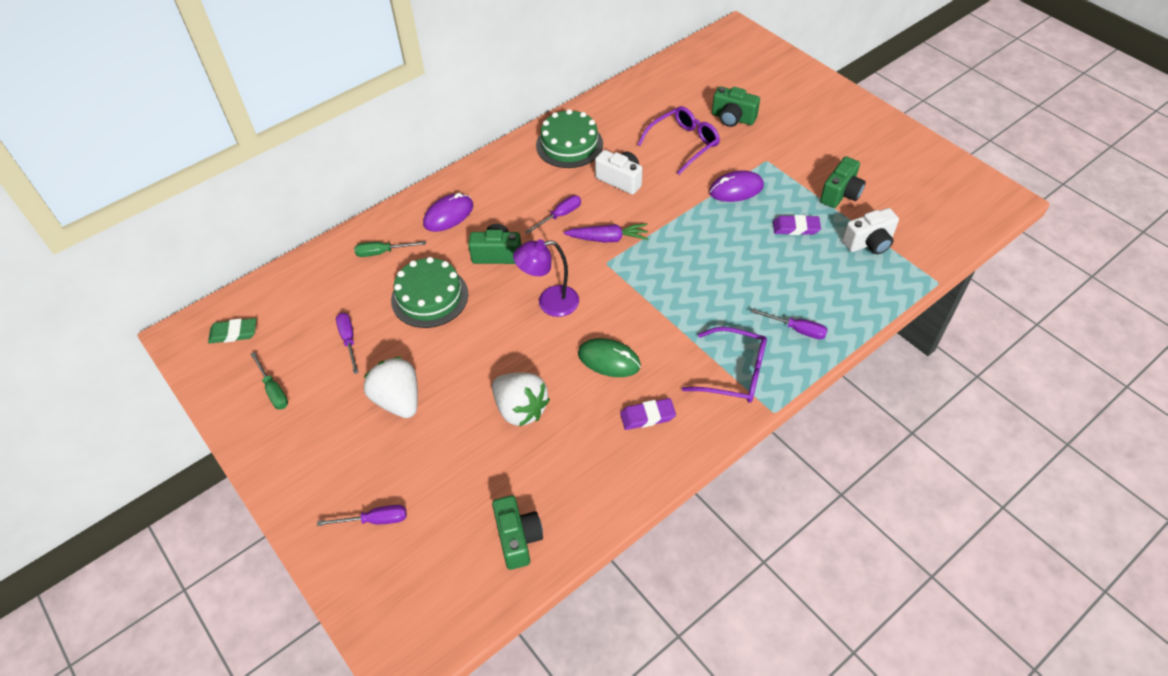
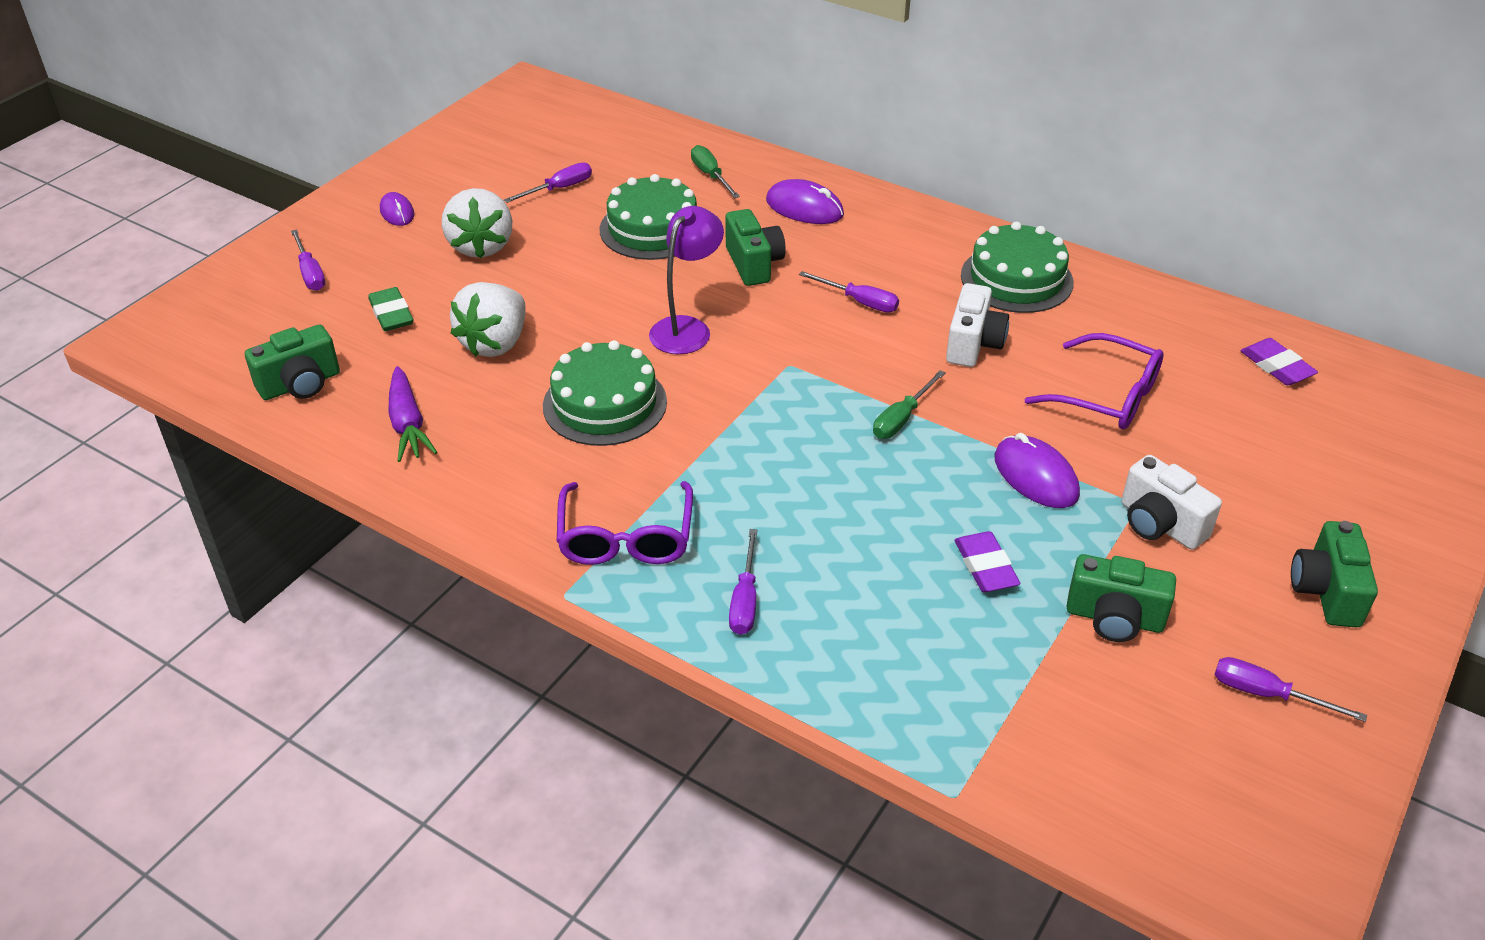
camera: 70 degrees right, 10 degrees down
(233, 333) = (541, 113): green eraser -> green eraser (391, 314)
(273, 390) = (469, 160): green screwdriver -> green screwdriver (901, 419)
(320, 449) = (397, 212): none -> purple mouse
(398, 400) = (481, 246): white strawberry -> white strawberry turned 135 degrees clockwise
(549, 303) = (687, 328): purple lamp -> purple lamp turned 60 degrees clockwise
(608, 239) = (838, 357): purple carrot -> purple carrot (408, 424)
(609, 360) = (605, 404): green mouse -> green cake
(647, 416) = (516, 460): purple eraser -> purple eraser (1276, 366)
(732, 118) = (1218, 443): green camera -> green camera (1326, 592)
(869, 243) = (1005, 675): white camera -> white camera (1160, 524)
(895, 162) = (1267, 694): none -> purple screwdriver

